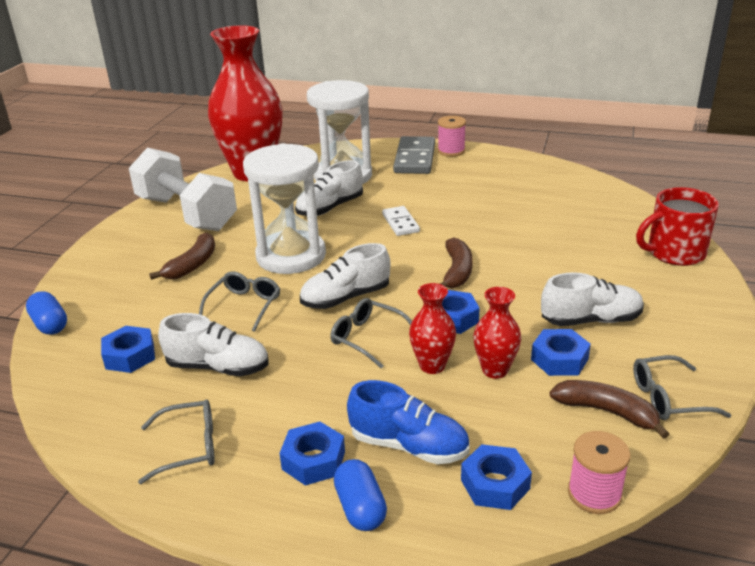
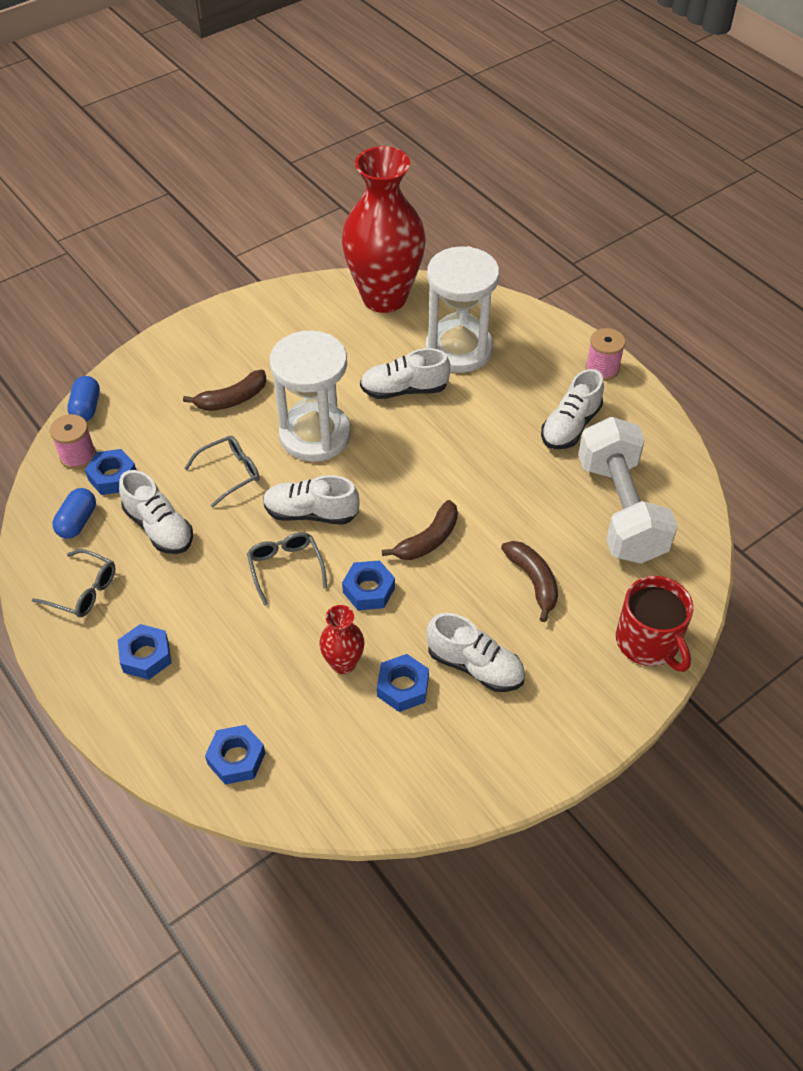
camera: 35 degrees right, 20 degrees up
(187, 213) = (281, 327): white dumbbell -> white dumbbell (620, 510)
(360, 508) = (139, 714): blue capsule -> blue capsule (77, 522)
(400, 223) = (444, 448): white domino -> none
(409, 446) = (215, 688): blue shoe -> none
(414, 158) = (553, 360): grey domino -> none
(432, 366) = (303, 628): red vase -> none
(470, 181) = (570, 426): none -> white shoe
(594, 494) = (290, 813): pink spool -> pink spool (78, 456)
(607, 412) = (379, 758): brown banana -> brown banana (533, 581)
(668, 398) = (439, 780): grey glasses -> none
(674, 253) = (648, 642): red mug -> red mug turned 135 degrees counterclockwise

